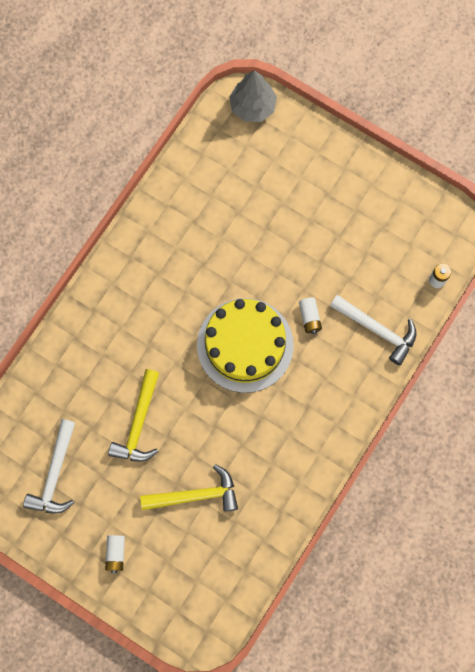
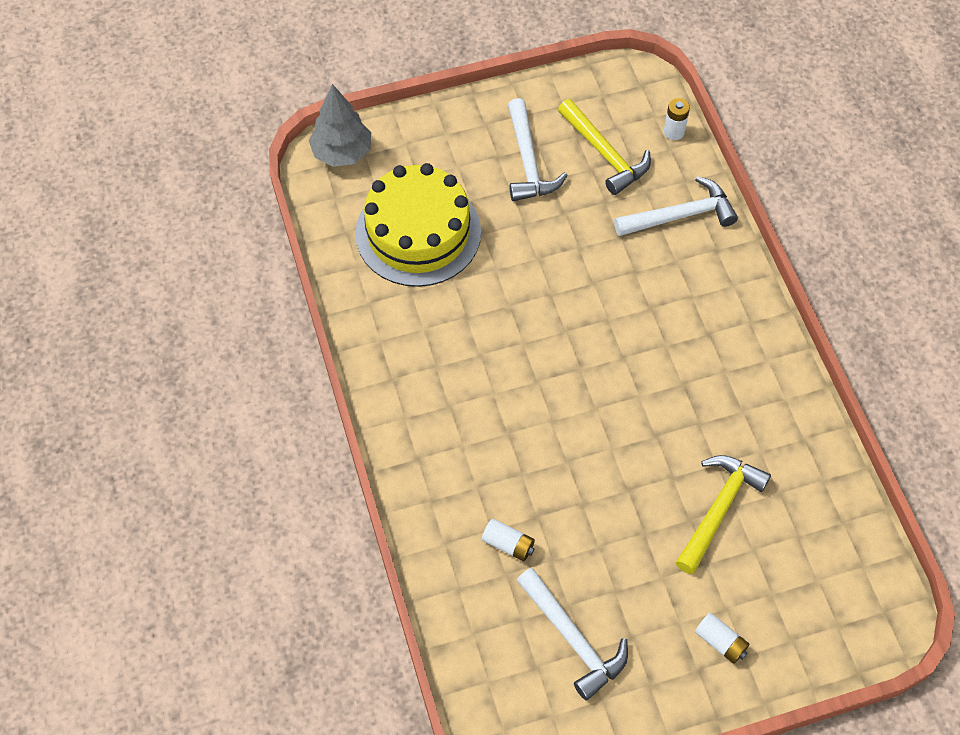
camera: 50 degrees left, 15 degrees down
(139, 423) = (588, 507): yellow hammer -> yellow hammer (604, 154)
(245, 345) = (591, 342): yellow cake -> yellow cake (418, 232)
(309, 317) = (614, 263): white battery -> white battery (508, 544)
(339, 214) = (528, 161): none -> white hammer

